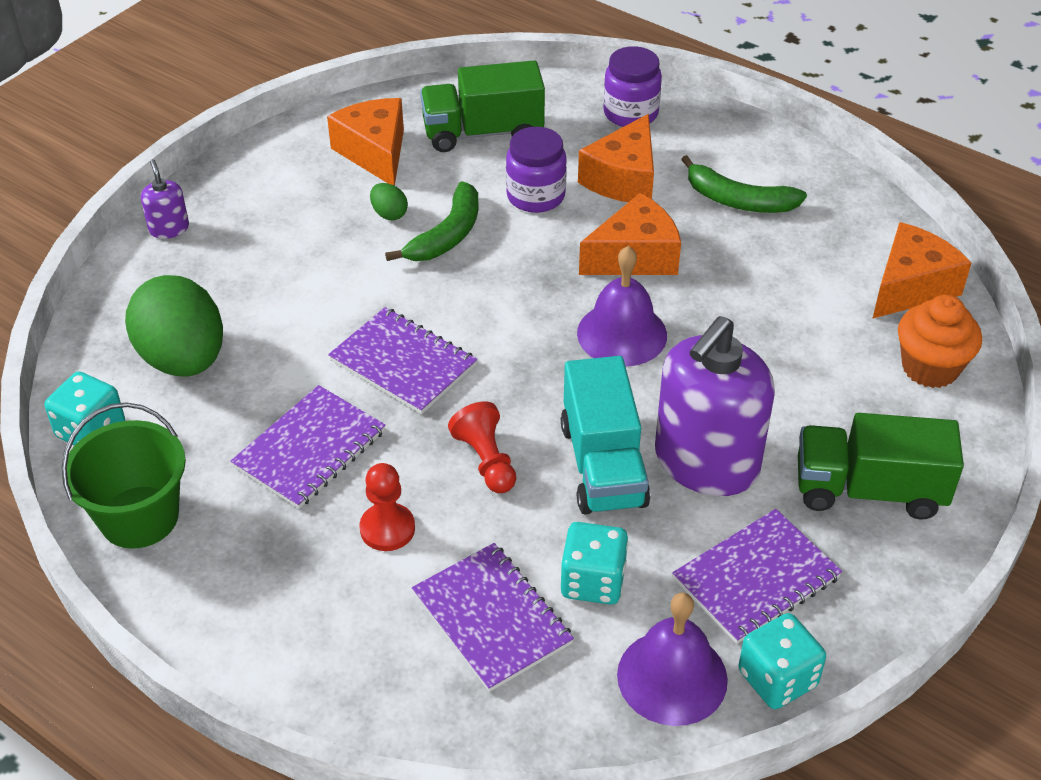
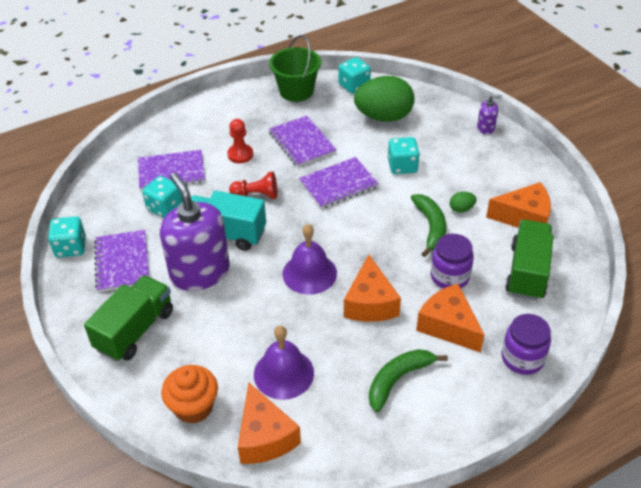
camera: 115 degrees right, 0 degrees up
(317, 300) = (402, 166): none -> turquoise dice
(447, 235) = (431, 227): green banana -> green banana turned 150 degrees counterclockwise
(672, 677) = (100, 215): purple bell -> purple bell (283, 373)

